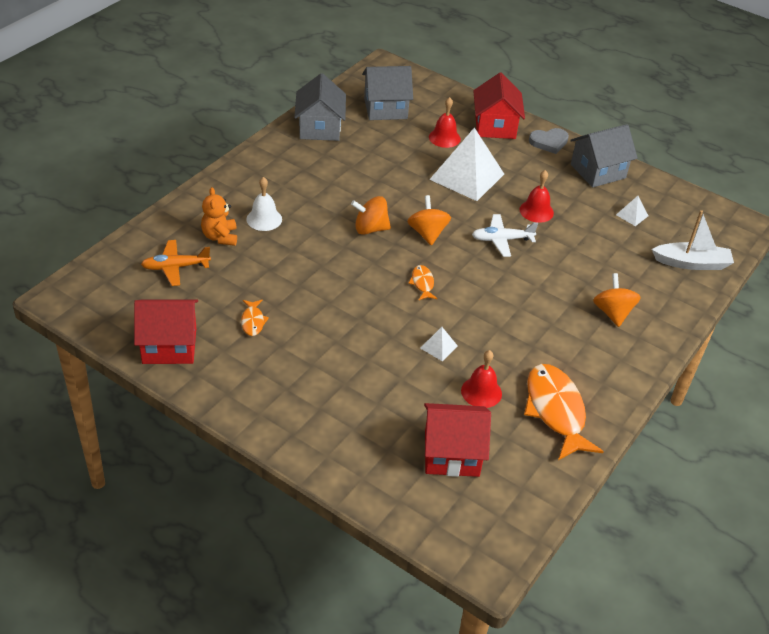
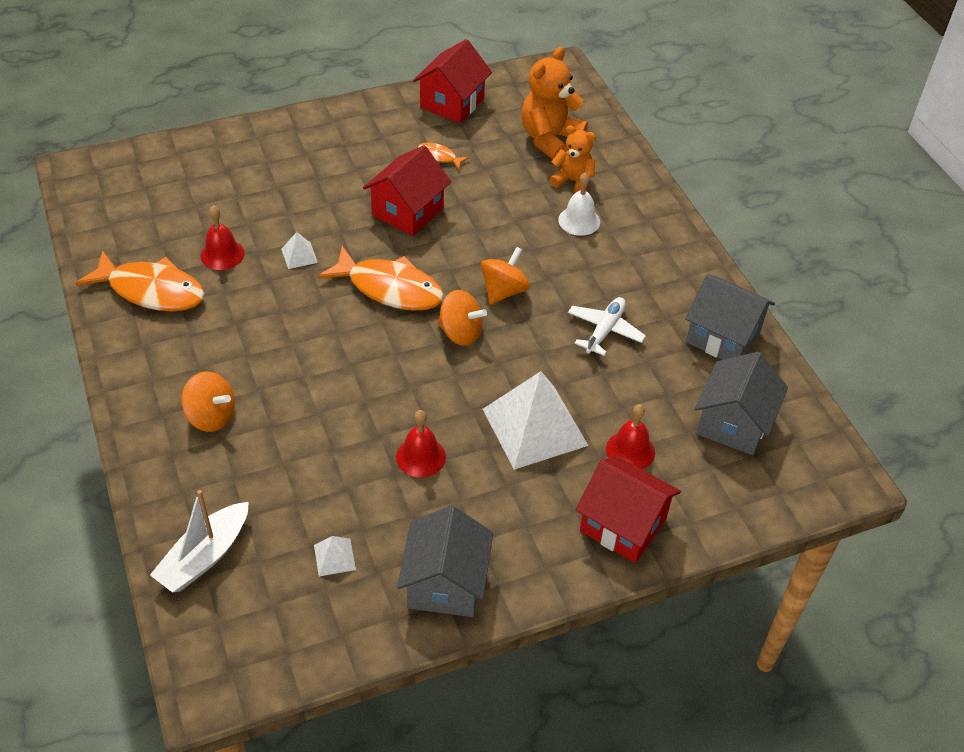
camera: 125 degrees right, 5 degrees up
(175, 267) = (550, 139): orange plane -> orange teddy bear
(422, 283) = (389, 288): orange fish -> orange fish, size x2.18
(452, 454) = (183, 202): red house -> red house (407, 211)
(502, 240) = (399, 391): white plane -> white plane (604, 330)
(549, 142) = (547, 568): grey heart -> none

